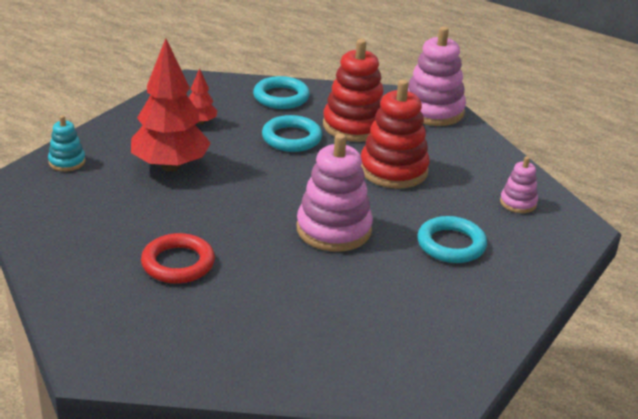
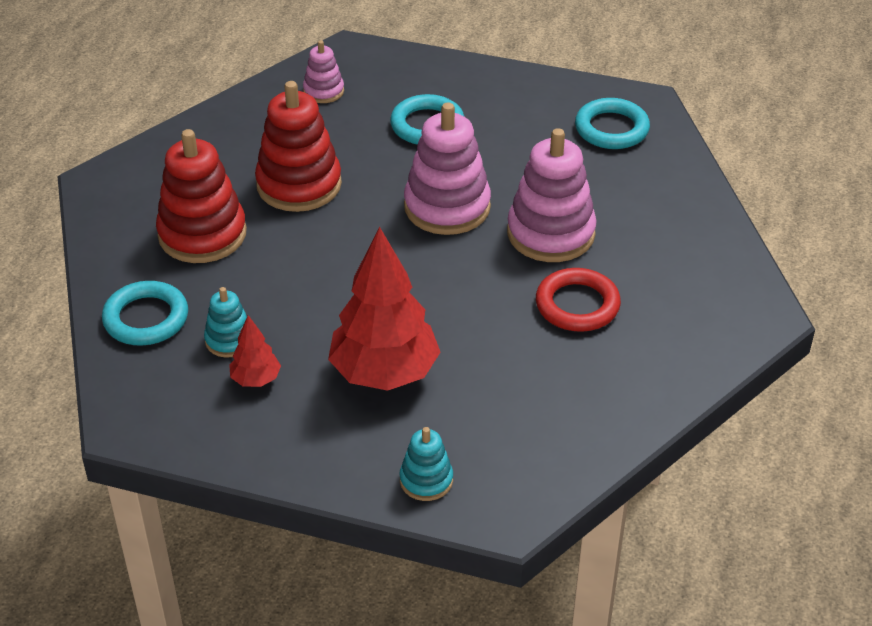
camera: 105 degrees left, 10 degrees up
(242, 119) = (229, 340): none -> turquoise stacking toy
(291, 138) = (260, 282): turquoise ring -> turquoise ring (611, 129)
(433, 111) = (133, 175): pink stacking toy -> pink stacking toy (551, 233)

